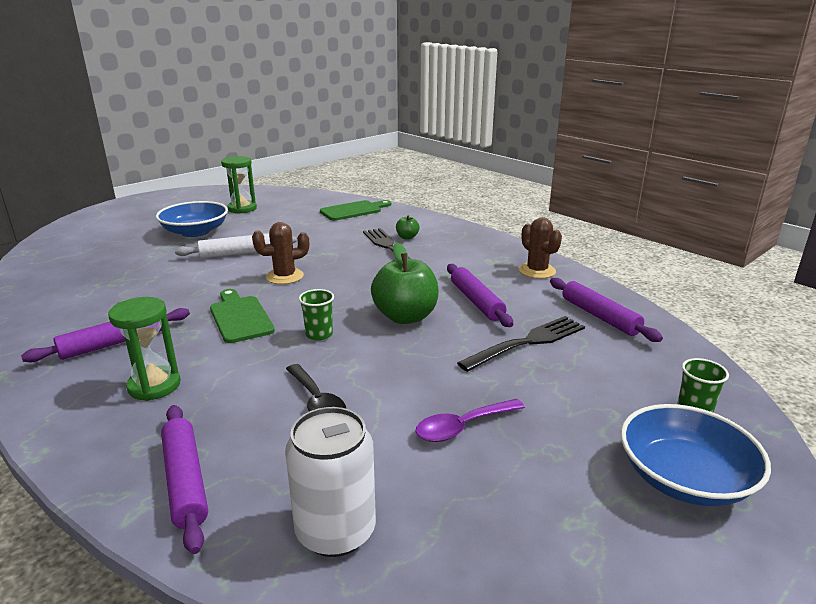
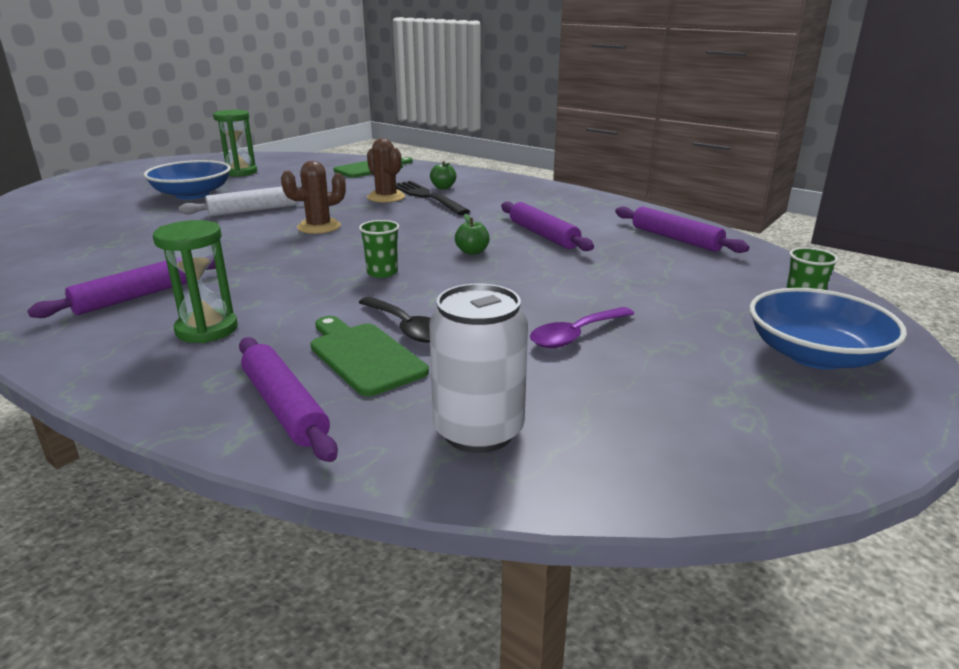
camera: 10 degrees left, 0 degrees up
(240, 317) = (283, 264): green cutting board -> green cutting board (364, 356)
(405, 317) = (472, 252): green apple -> green apple, size x0.46
(527, 342) = (612, 264): black fork -> none
(537, 271) = (595, 207): brown cactus -> brown cactus (386, 197)

